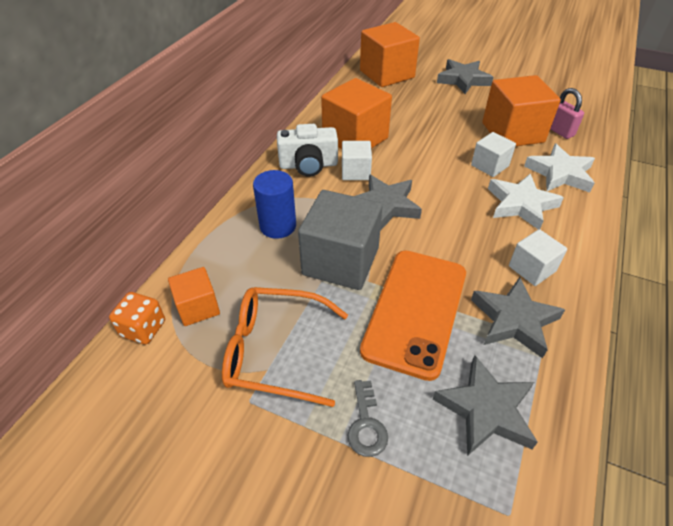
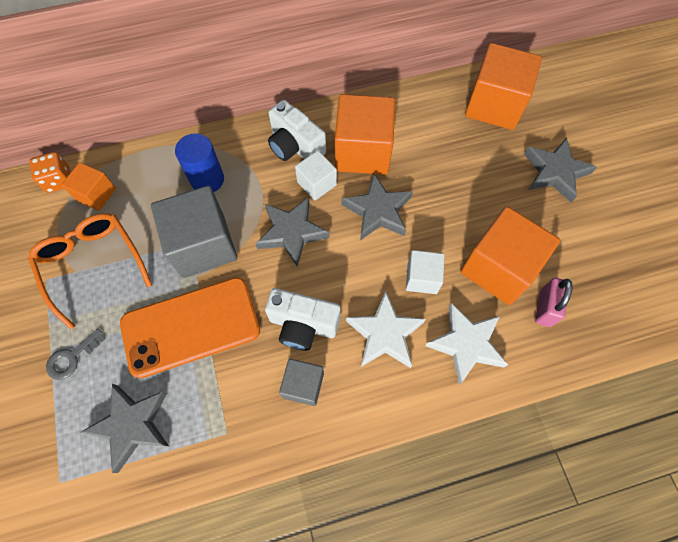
camera: 50 degrees right, 20 degrees up
(476, 241) = (303, 325): none -> white camera
(514, 320) = (232, 401): grey star -> grey star (378, 211)
(532, 269) = (303, 385): white cube -> grey cube

